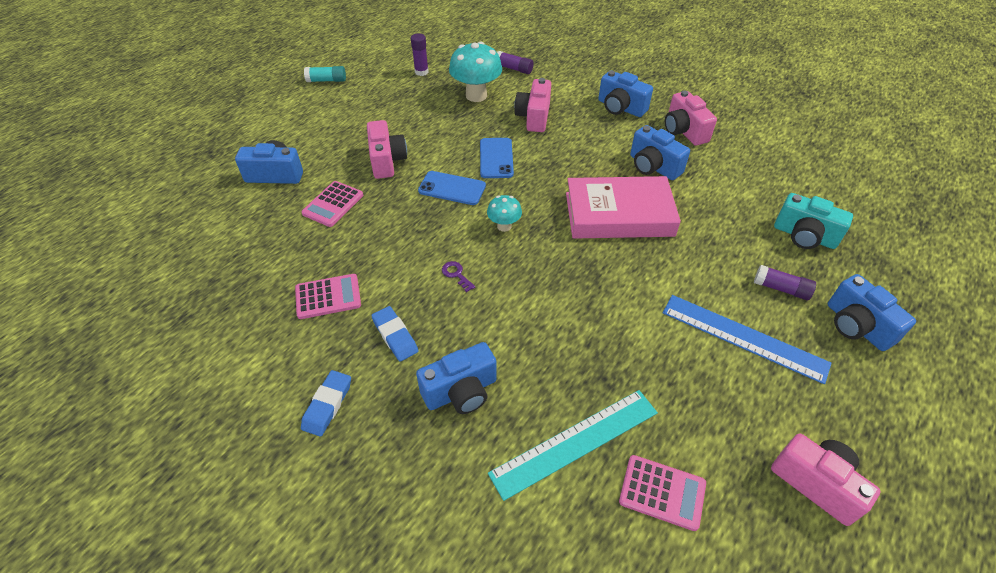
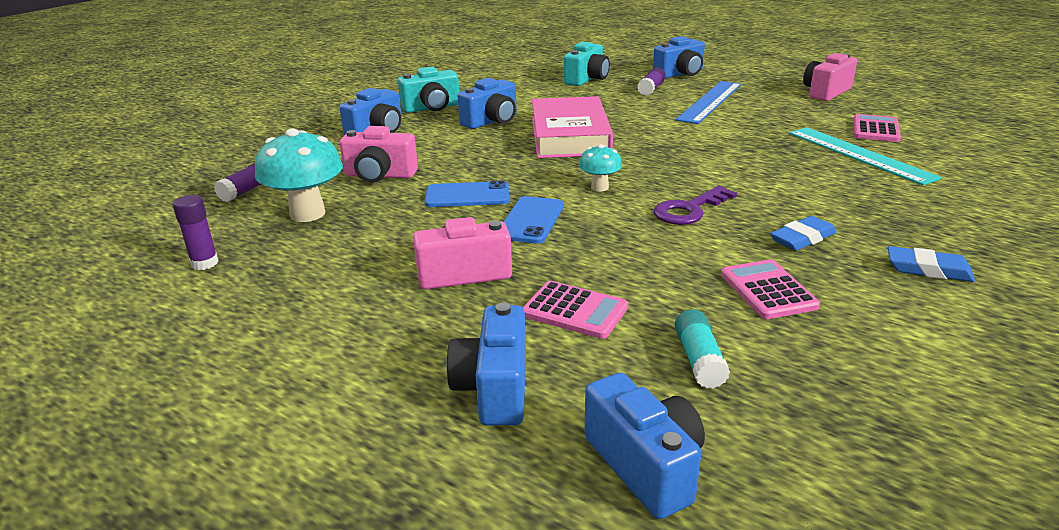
camera: 90 degrees left, 20 degrees down
(327, 80) = (163, 371): turquoise glue stick -> turquoise glue stick (699, 360)
(456, 274) = (689, 210): purple key -> purple key, size x1.86
(461, 391) = (848, 200): blue camera -> blue camera (645, 465)
(684, 131) = (432, 108): pink camera -> turquoise camera

